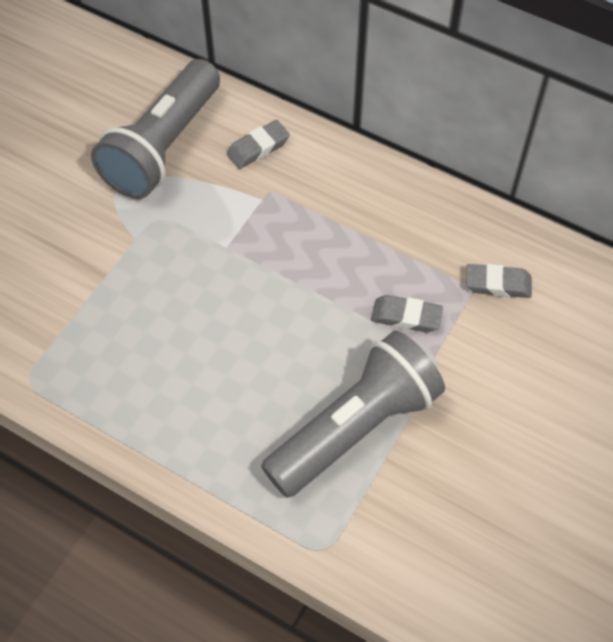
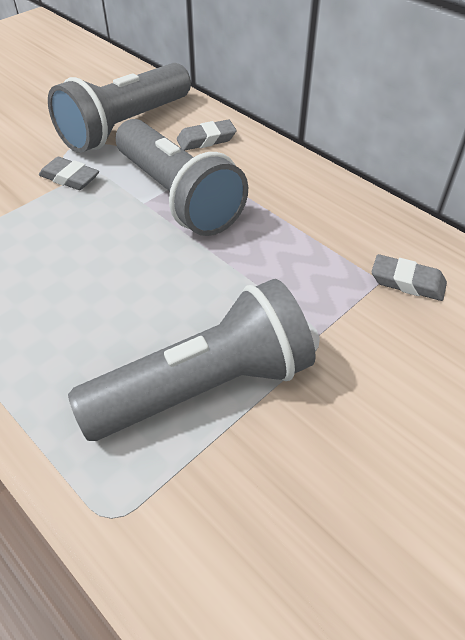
camera: 15 degrees right, 10 degrees down
(257, 231) = (178, 196): none -> grey flashlight
(406, 317) = (299, 292): grey eraser -> grey eraser (70, 178)

